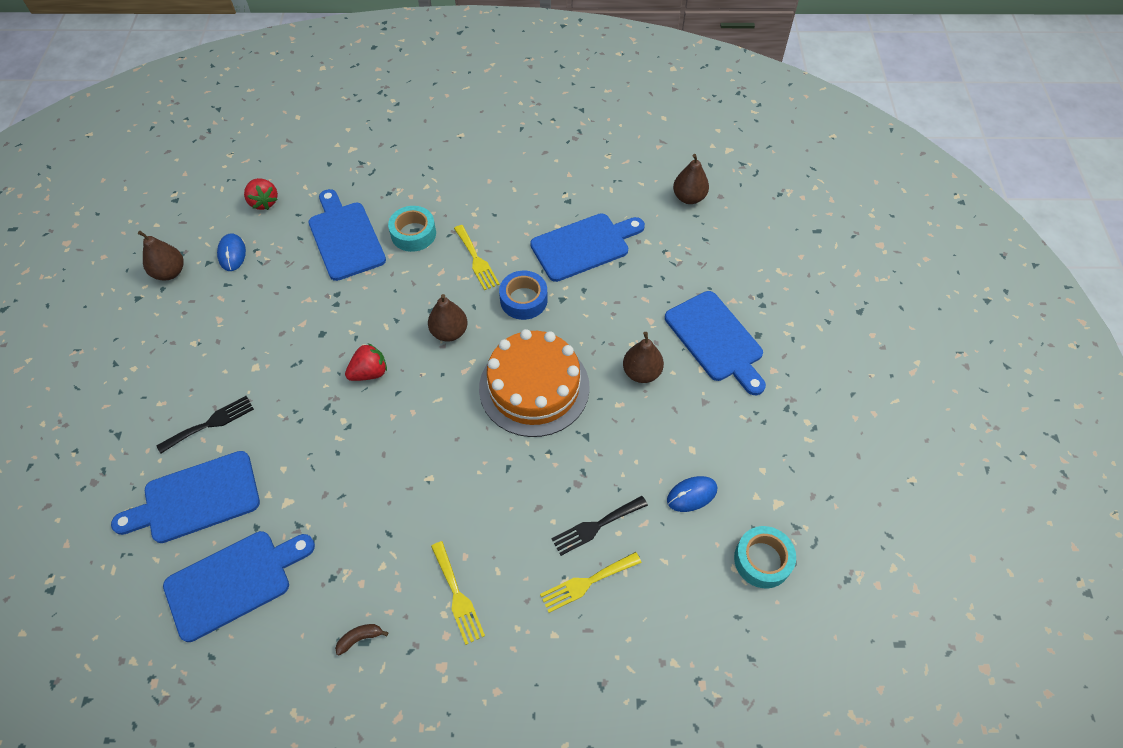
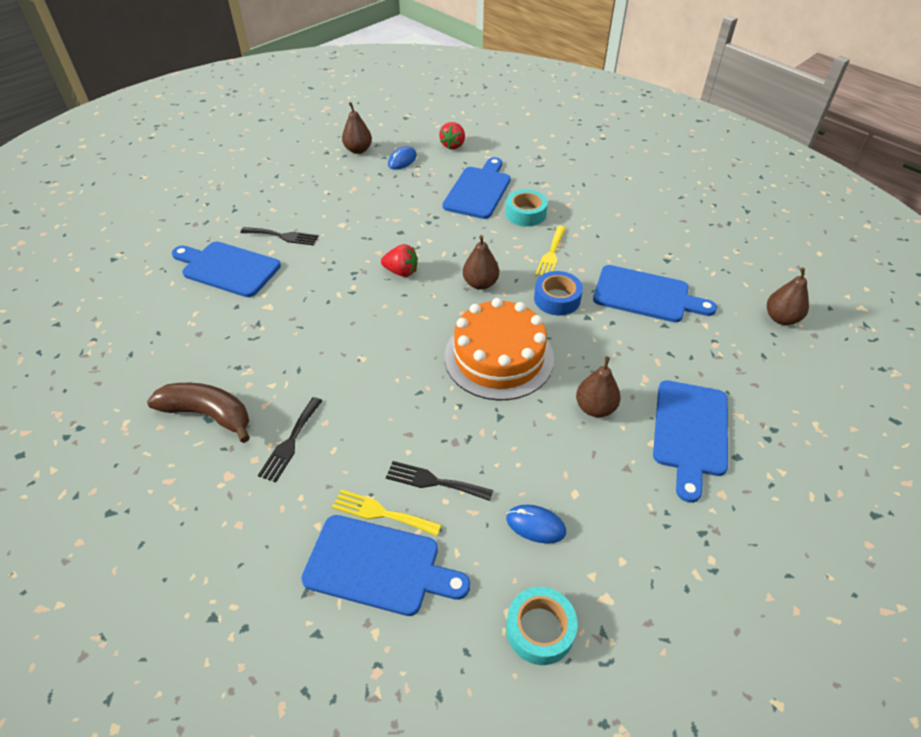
camera: 45 degrees right, 10 degrees down
(234, 582) = (189, 325): blue cutting board -> blue cutting board (378, 566)
(360, 638) = (208, 414): brown banana -> brown banana, size x2.44
(457, 596) = (290, 442): yellow fork -> black fork

